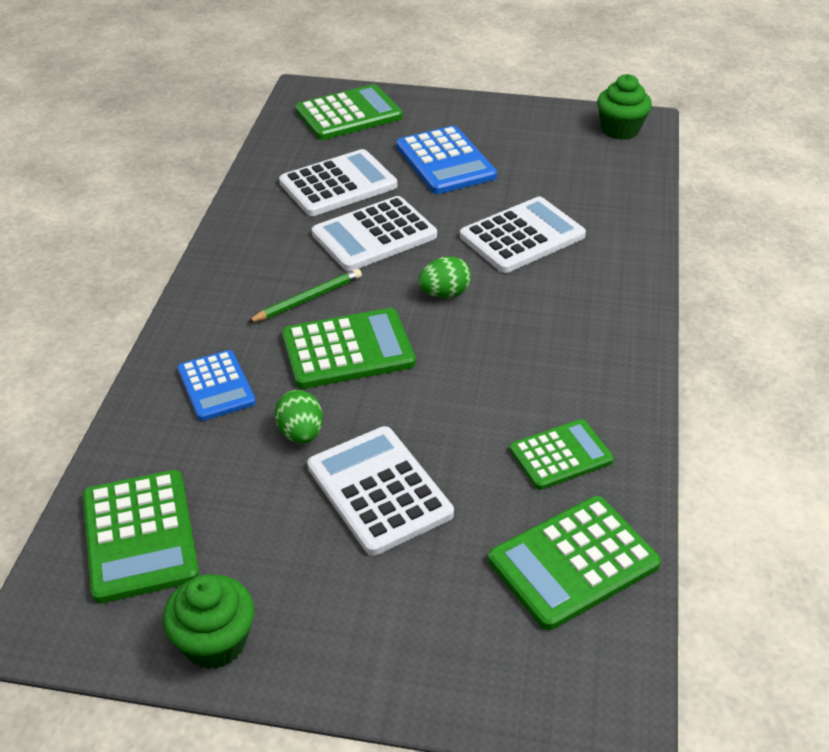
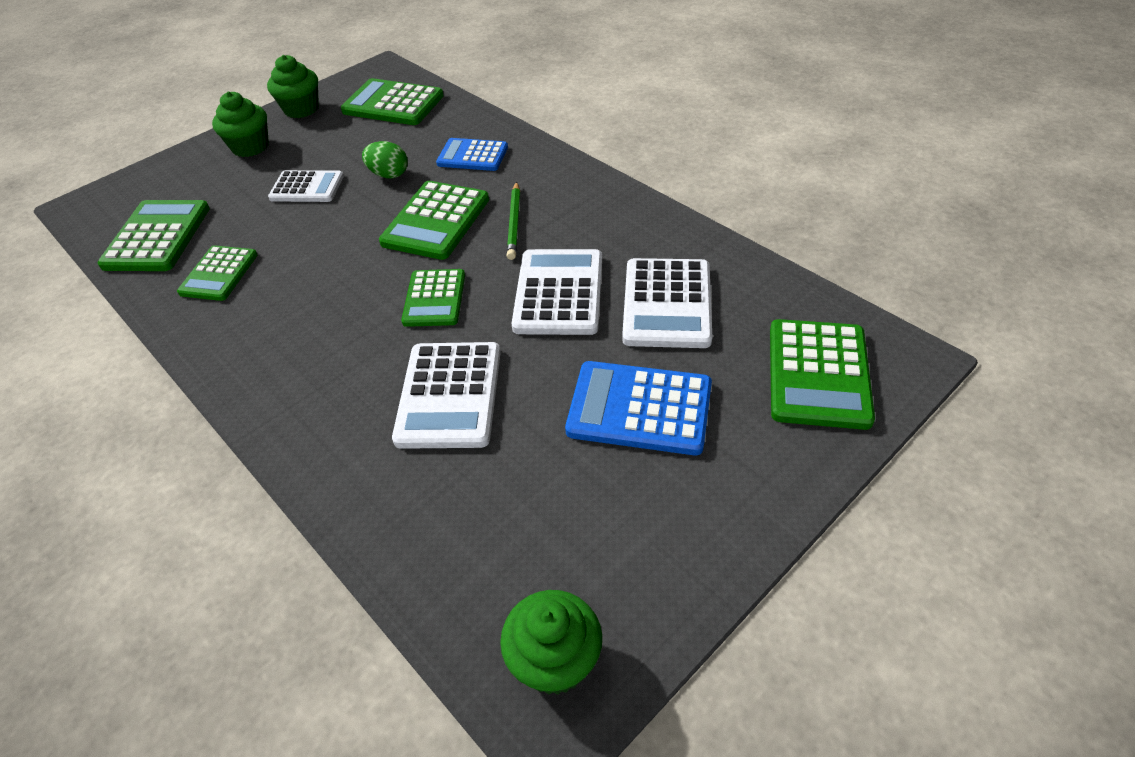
camera: 130 degrees right, 5 degrees up
(347, 625) = (250, 147): none -> green cupcake
(379, 490) = (307, 187): white calculator -> white calculator, size x0.66
(444, 294) = (434, 298): green egg -> green calculator

